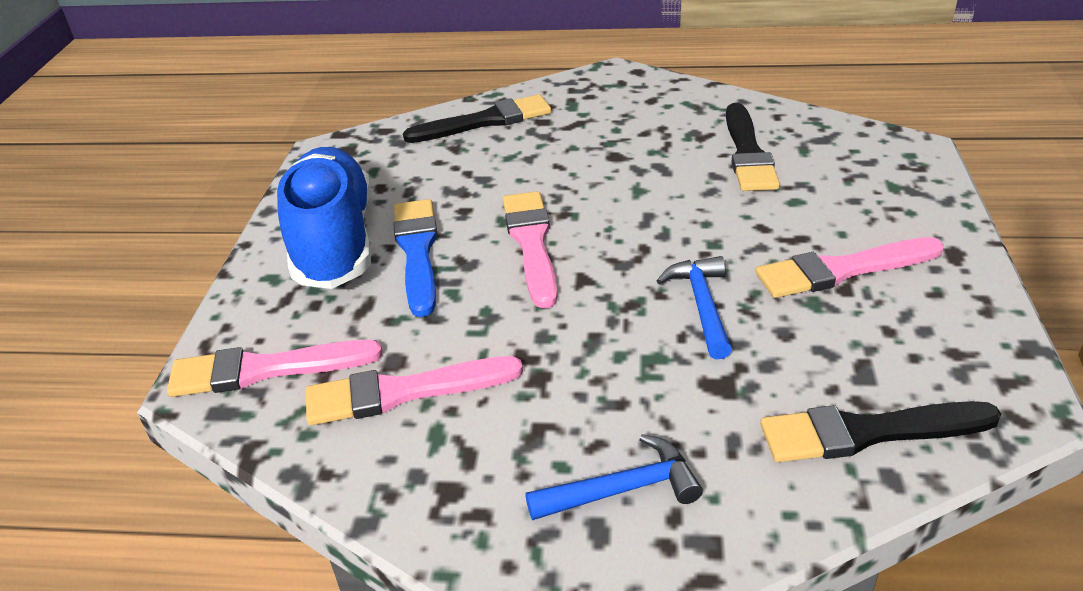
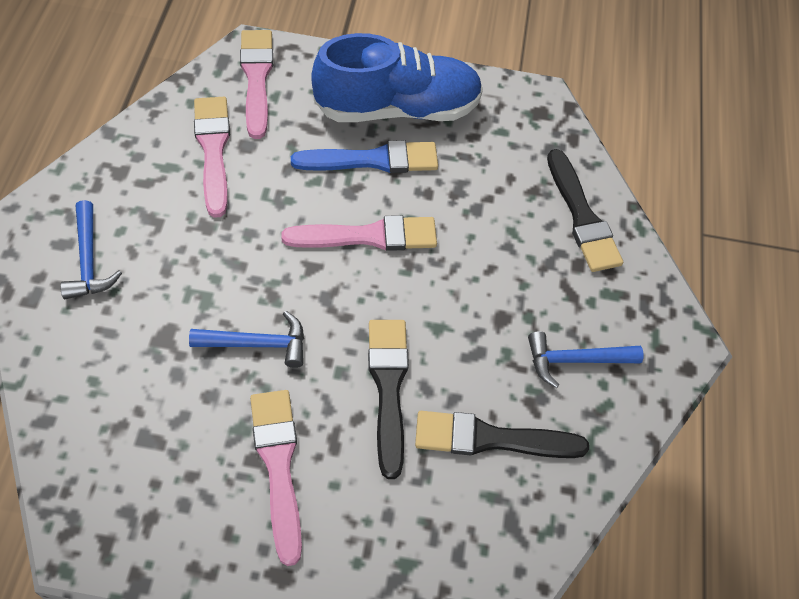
camera: 85 degrees right, 20 degrees up
(649, 118) = (575, 360): none -> blue hammer
(867, 432) = (88, 420): black brush -> black brush (388, 388)

